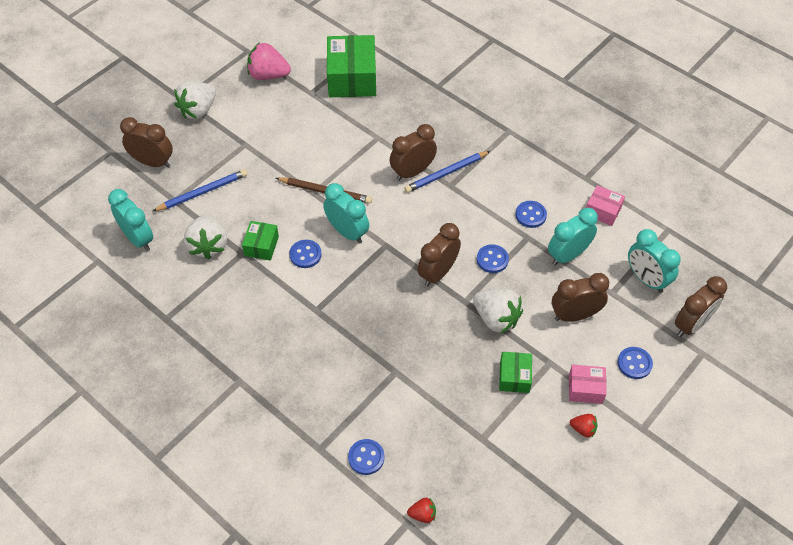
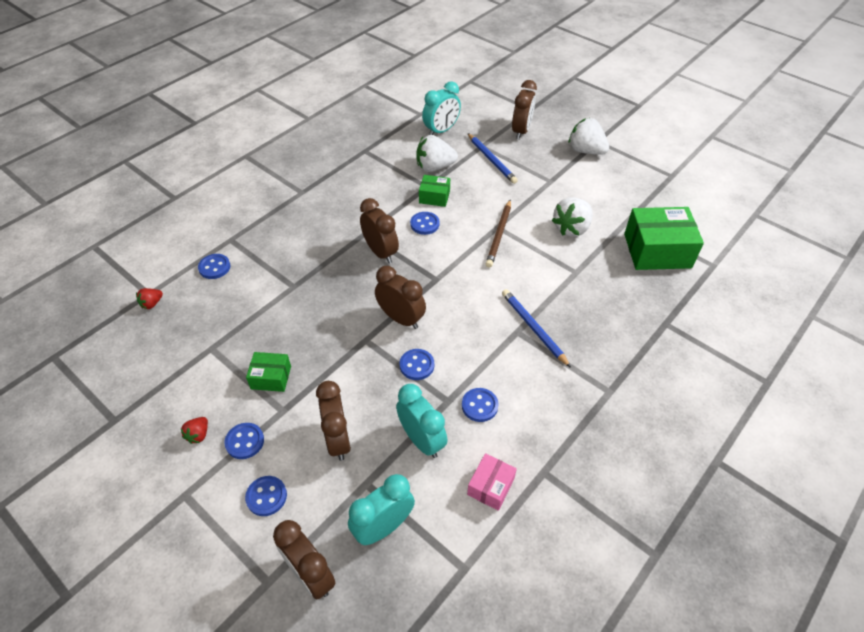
camera: 90 degrees right, 5 degrees down
(268, 75) = (643, 191): pink strawberry -> none
(347, 232) = (451, 251): turquoise clock -> none
(412, 172) = (532, 300): brown clock -> brown clock (381, 252)
(422, 514) = (152, 304): red strawberry -> red strawberry turned 45 degrees clockwise
(496, 318) = (342, 365): white strawberry -> white strawberry (571, 228)
(585, 389) = (245, 441): pink box -> blue button

